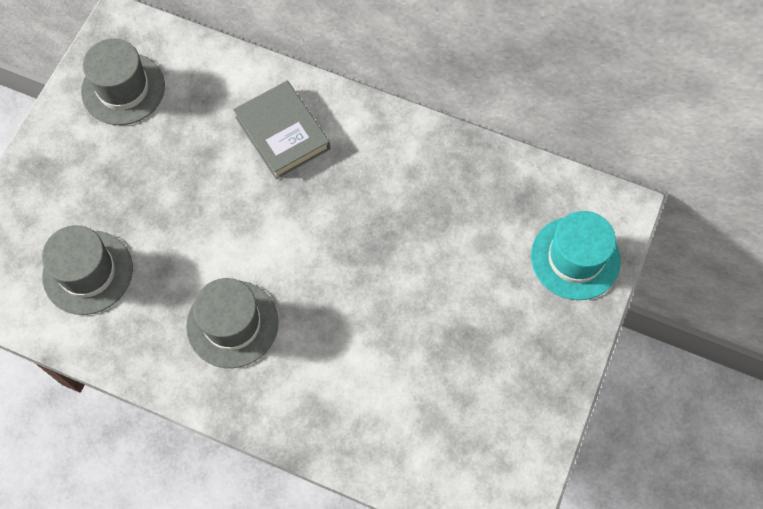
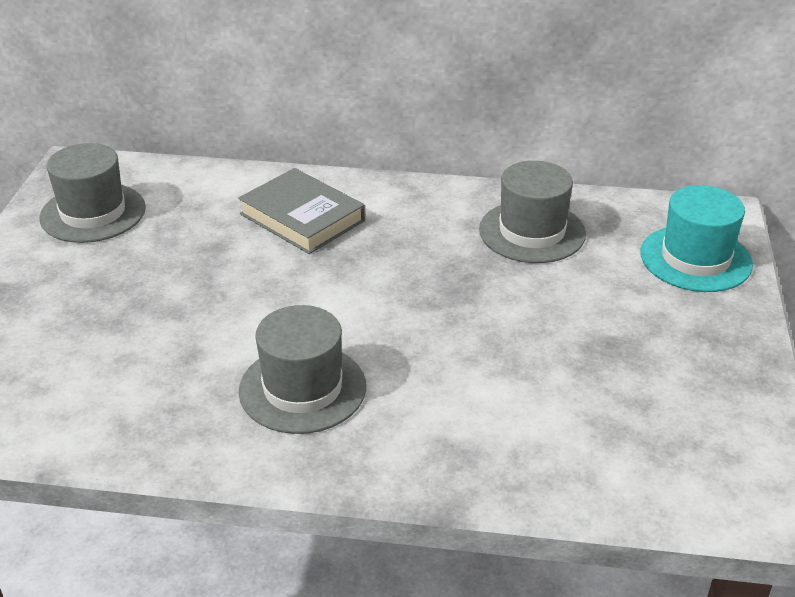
camera: 15 degrees left, 30 degrees down
(88, 272) = (85, 375): grey hat -> grey hat (532, 232)

